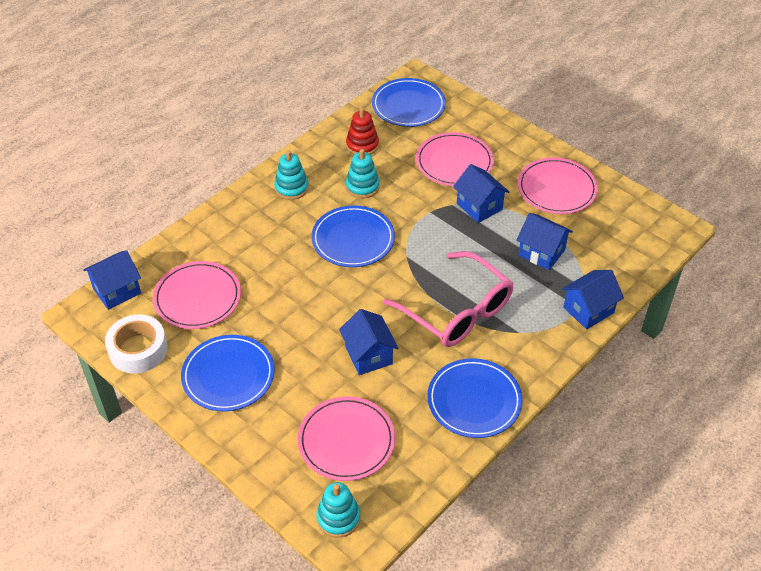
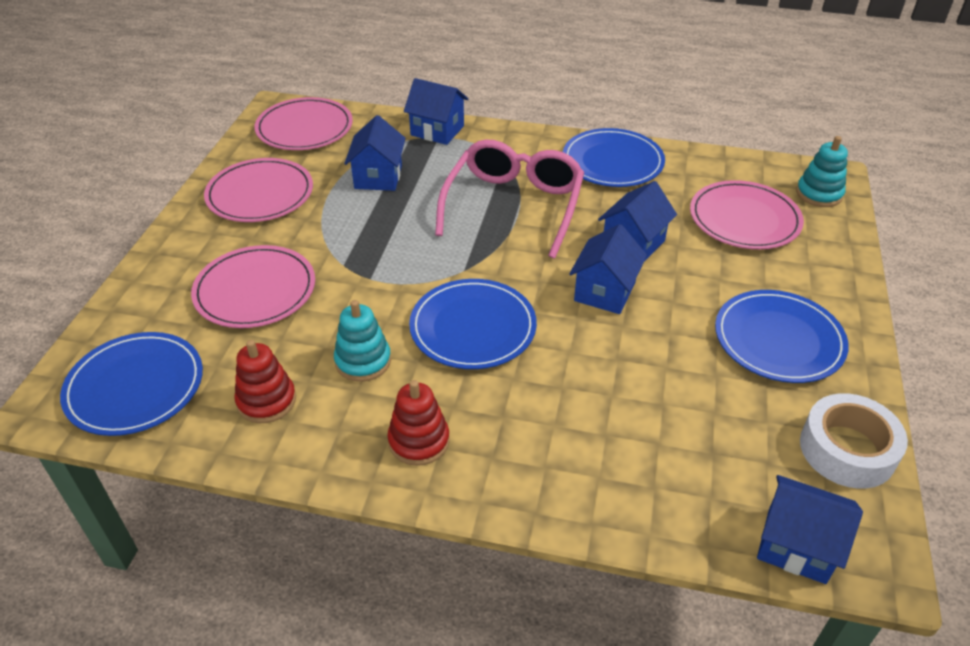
camera: 120 degrees left, 5 degrees down
(197, 297) = (710, 435): pink plate -> pink plate (304, 128)
(291, 188) = (419, 441): turquoise stacking toy -> red stacking toy
(479, 206) = (332, 242): blue house -> blue house (604, 291)

